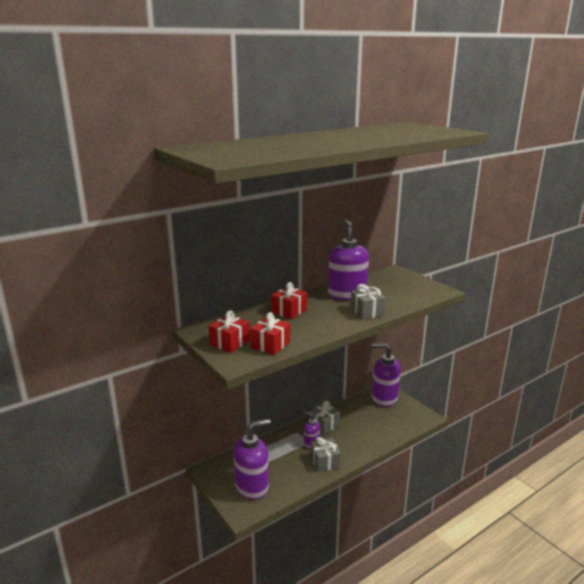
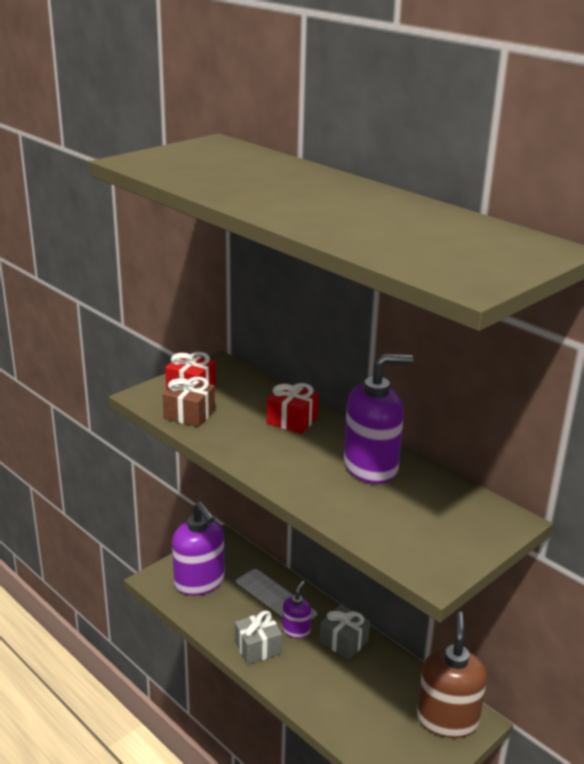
camera: 80 degrees right, 5 degrees up
(270, 345) = (189, 414): red gift -> brown gift
(367, 312) = (310, 487): grey gift -> none
(384, 398) = (447, 719): purple soap dispenser -> brown soap dispenser

